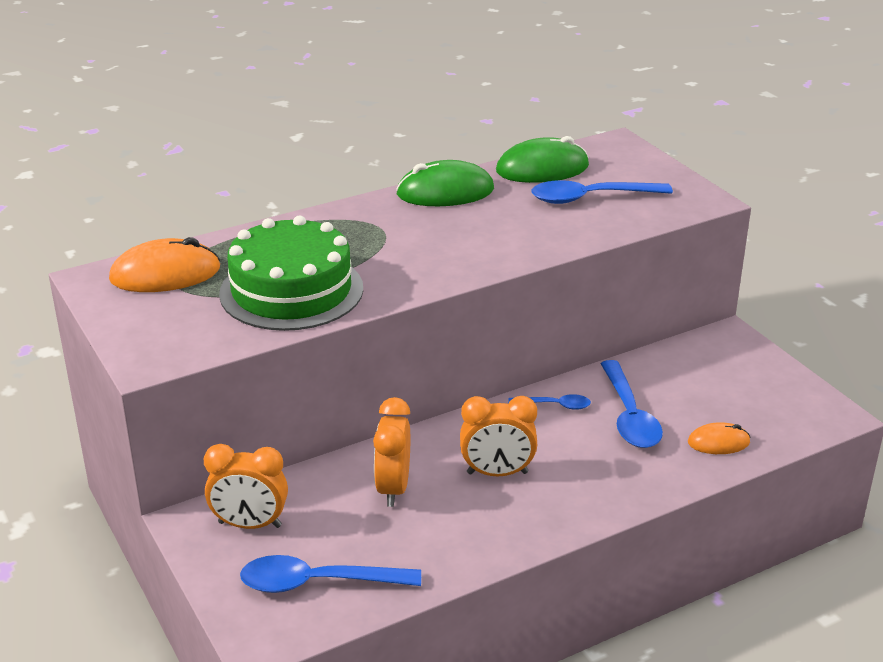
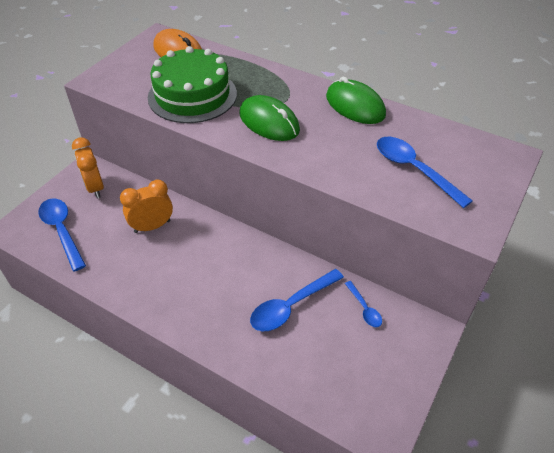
camera: 60 degrees right, 15 degrees up
(497, 473) = (191, 264): orange clock -> none
(542, 169) = (430, 133): green mouse -> green mouse (269, 122)
(554, 405) = (275, 264): blue spoon -> blue spoon (364, 308)
(718, 442) = (295, 368): orange mouse -> none

